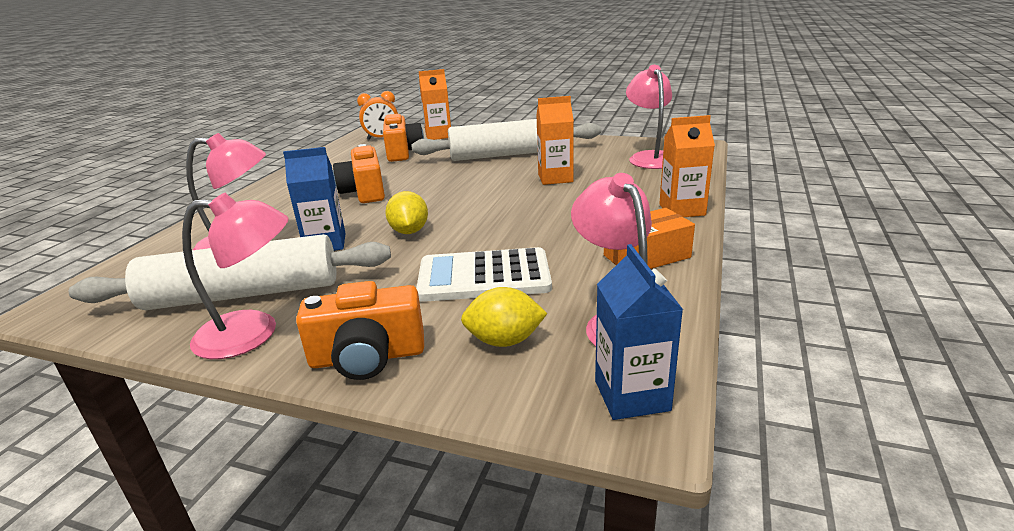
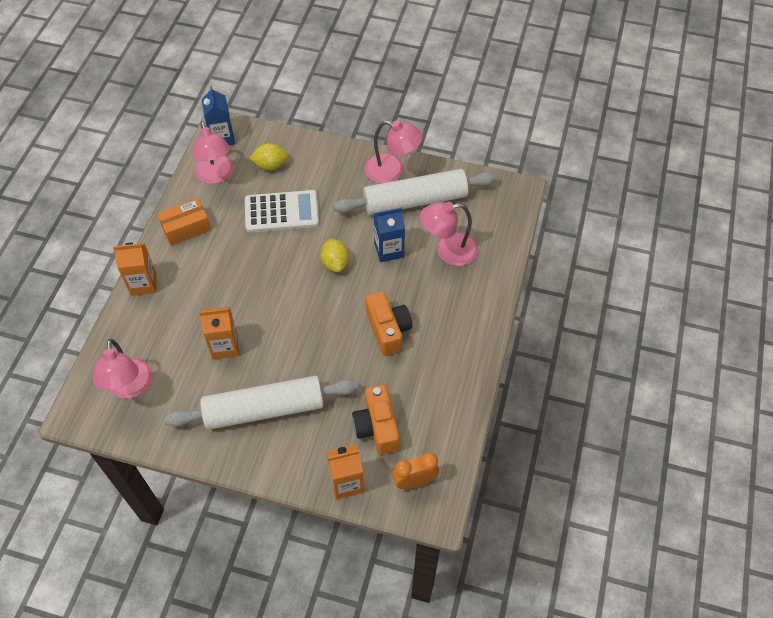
camera: 175 degrees right, 30 degrees up
(253, 333) = (392, 171): pink lamp -> pink lamp turned 150 degrees counterclockwise
(367, 357) = (331, 157): orange camera -> none

